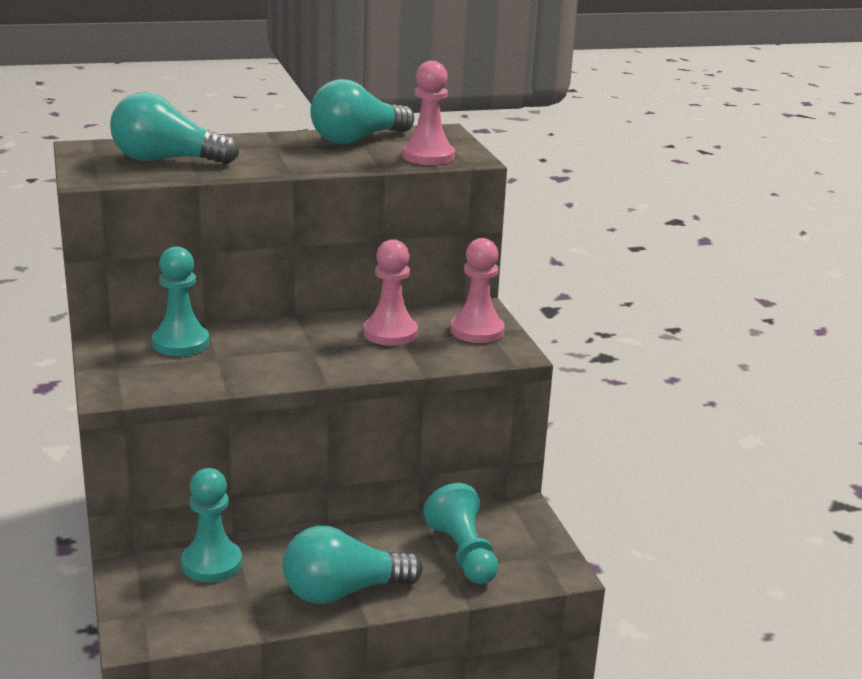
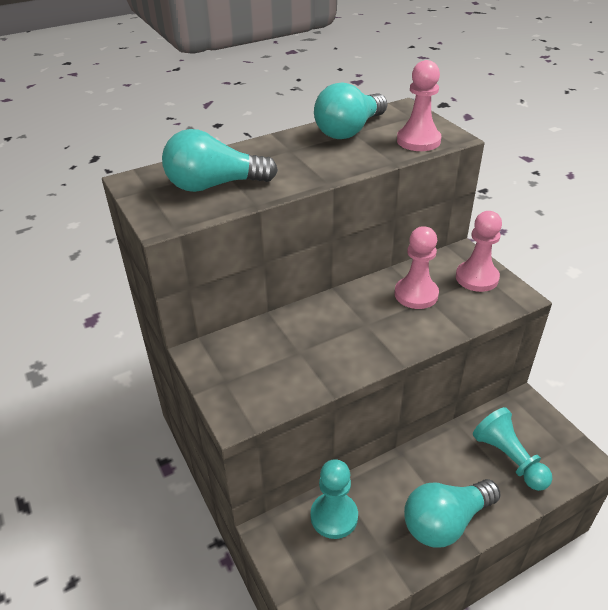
camera: 10 degrees left, 15 degrees up
(181, 343) = (262, 341): turquoise pawn -> none

